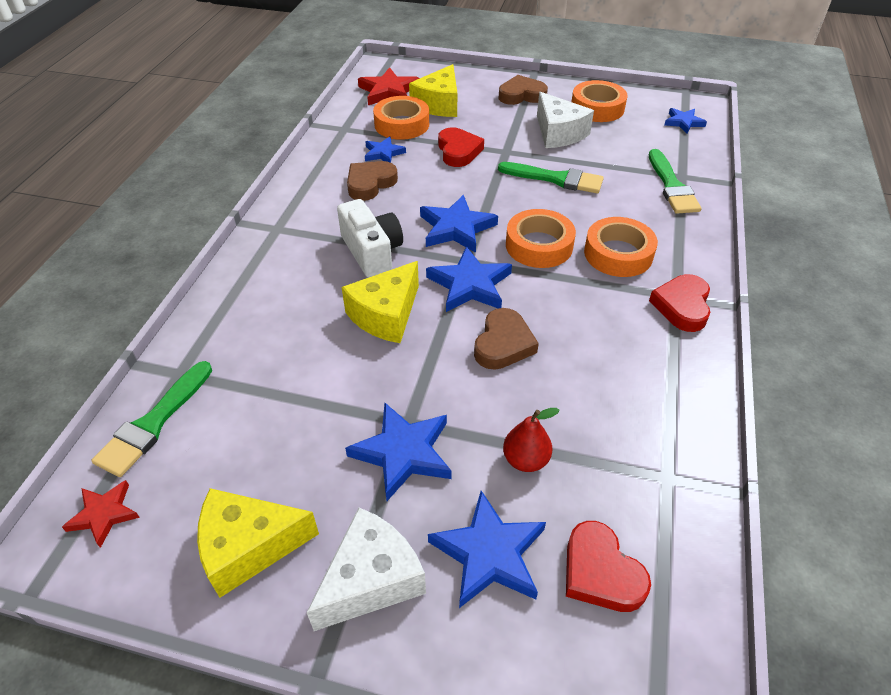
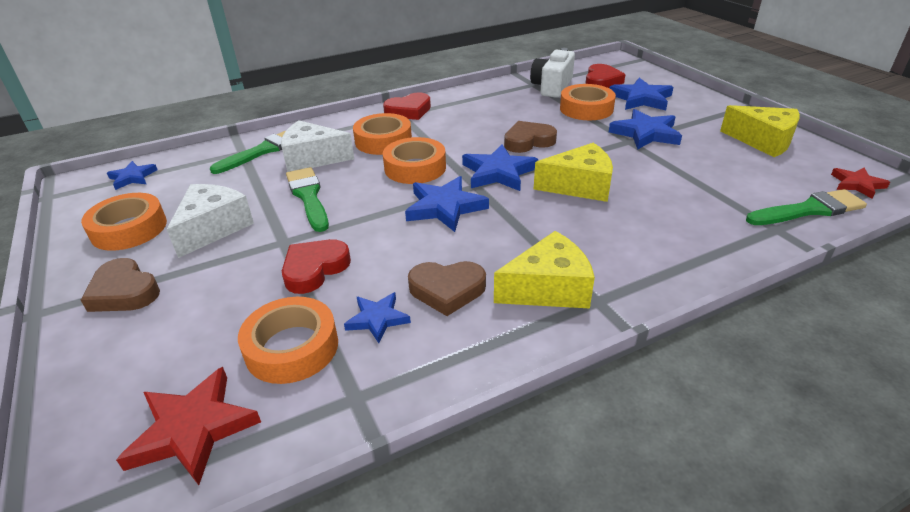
camera: 130 degrees left, 10 degrees down
(371, 580) = (704, 112): white cheese -> white cheese (312, 158)
(372, 252) = (535, 228): white camera -> white camera (552, 87)
(439, 104) = (202, 347): yellow cheese -> yellow cheese (548, 288)
(525, 460) = (586, 109): red pear -> orange tape

